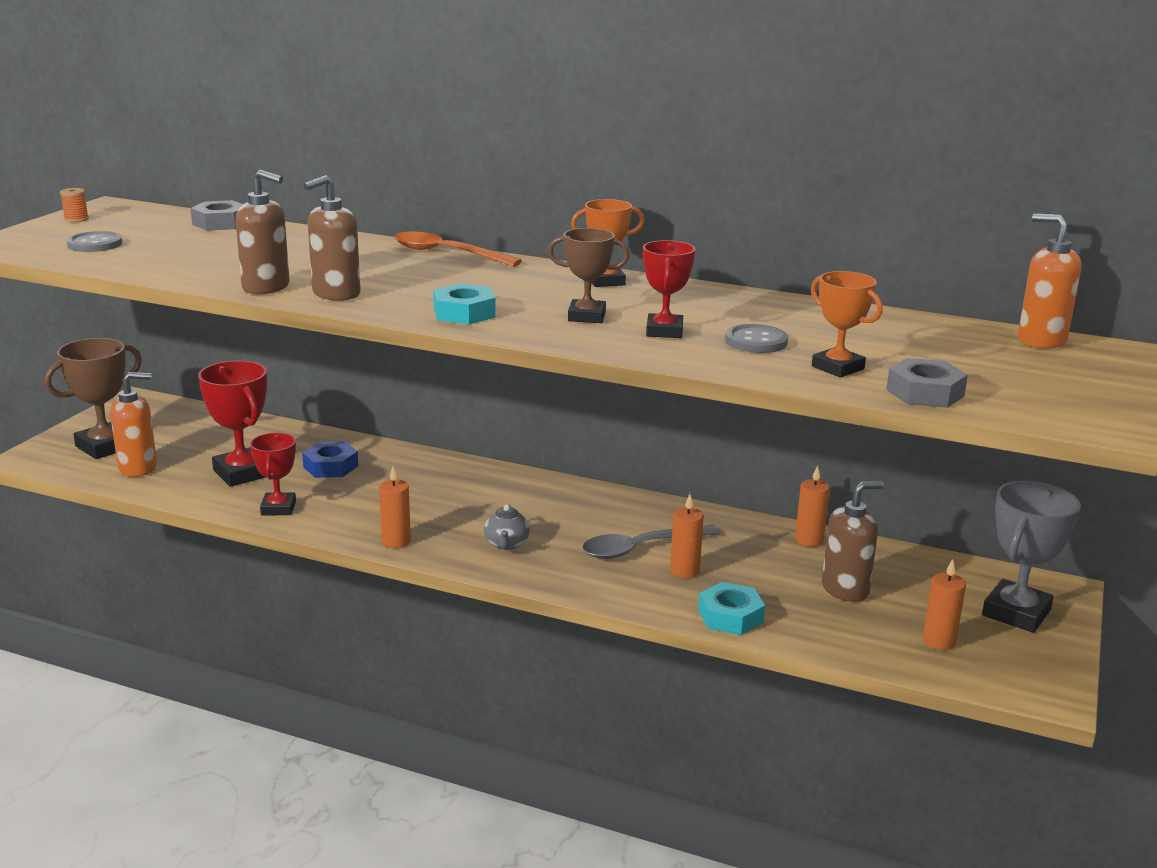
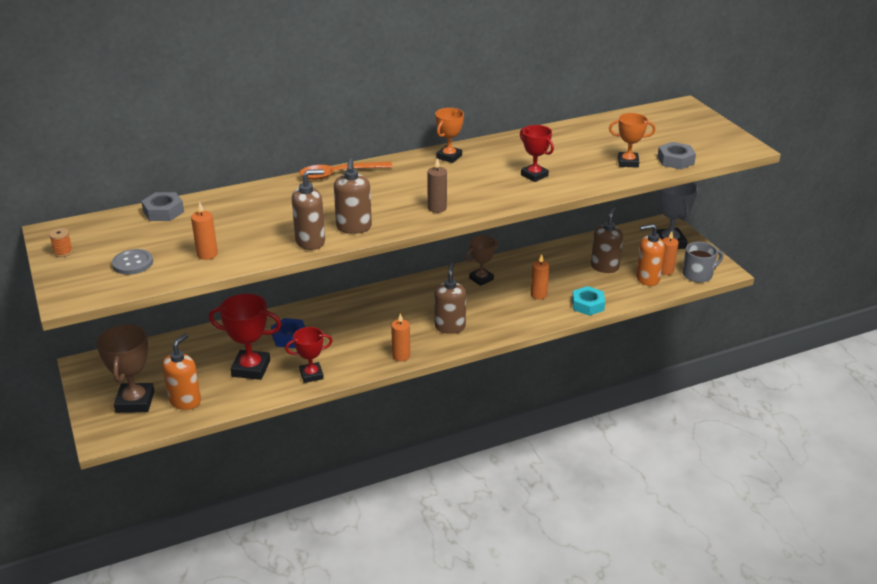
camera: 45 degrees left, 10 degrees up
(278, 508) = (311, 375): red trophy -> red trophy turned 60 degrees counterclockwise
(464, 313) = (437, 208): turquoise nut -> brown candle
(506, 544) = (450, 327): grey teapot -> brown soap dispenser
(586, 316) = (488, 183): brown trophy -> brown trophy (481, 279)
(641, 548) = (505, 294): grey spoon -> none
(756, 341) = (576, 163): grey button -> none
(809, 540) = (557, 251): orange candle -> orange candle (207, 254)
(988, 674) = (698, 274): none -> grey mug
(1041, 340) = (658, 112): orange soap dispenser -> orange soap dispenser (647, 279)

